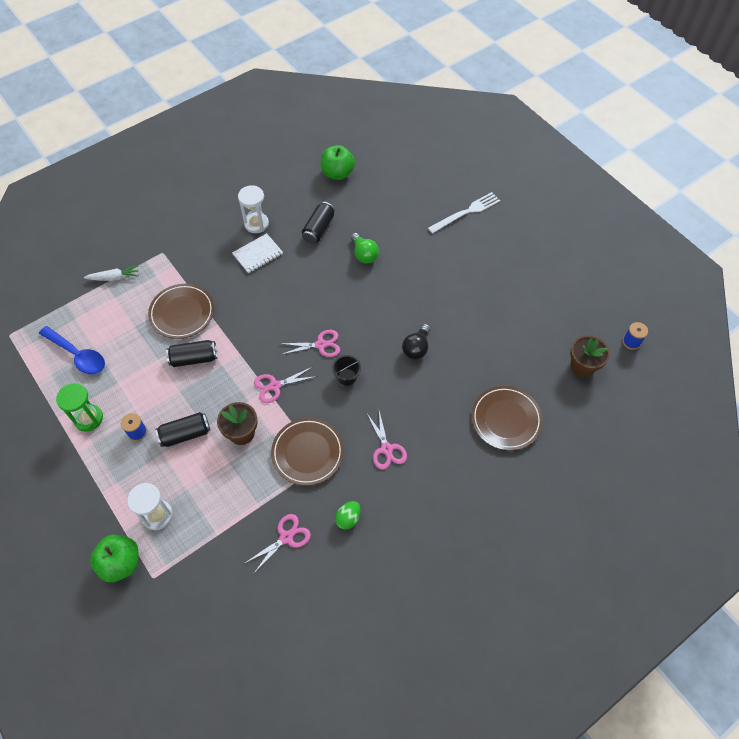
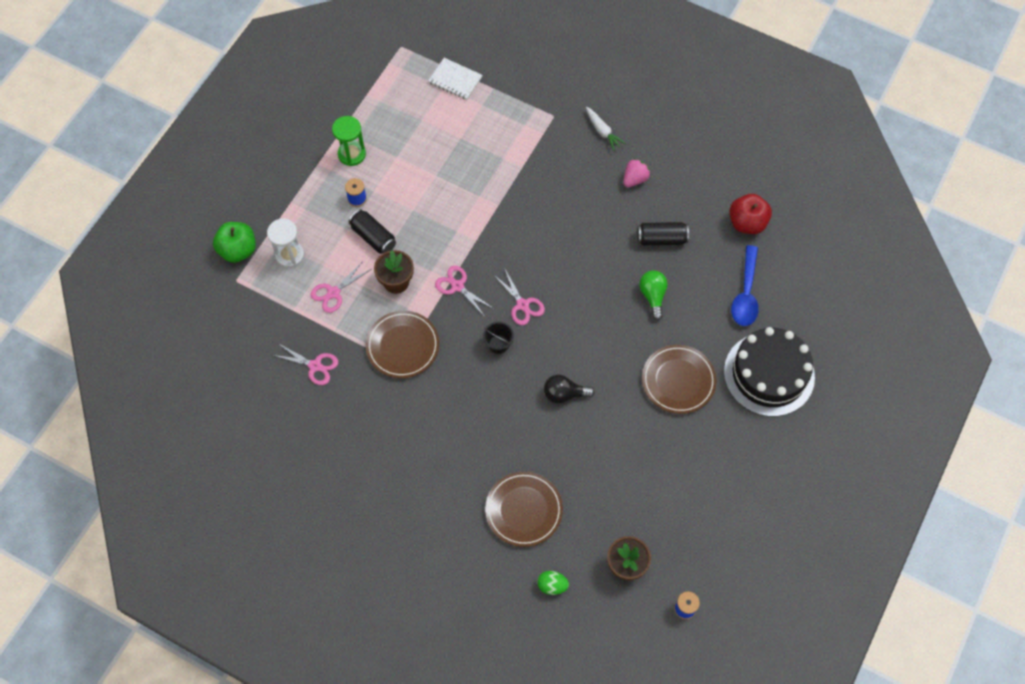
camera: 65 degrees right, 5 degrees up
(78, 355) = (408, 110): blue spoon -> blue spoon (746, 293)
(114, 277) = (503, 92): white carrot -> white carrot (603, 131)
(182, 313) = (495, 169): brown plate -> brown plate (678, 381)
(194, 358) = (451, 204): black can -> none
(256, 224) = (635, 179): white hourglass -> pink strawberry
(257, 254) = (598, 199): white notebook -> white notebook (455, 80)
(337, 173) = (747, 223): green apple -> red apple
(348, 518) = (355, 409): green egg -> green egg (552, 585)
(364, 254) = (653, 296): green light bulb -> green light bulb turned 135 degrees clockwise
(386, 449) = (439, 412): pink scissors -> pink scissors (333, 293)
(466, 212) = (769, 374): white fork -> black cake

